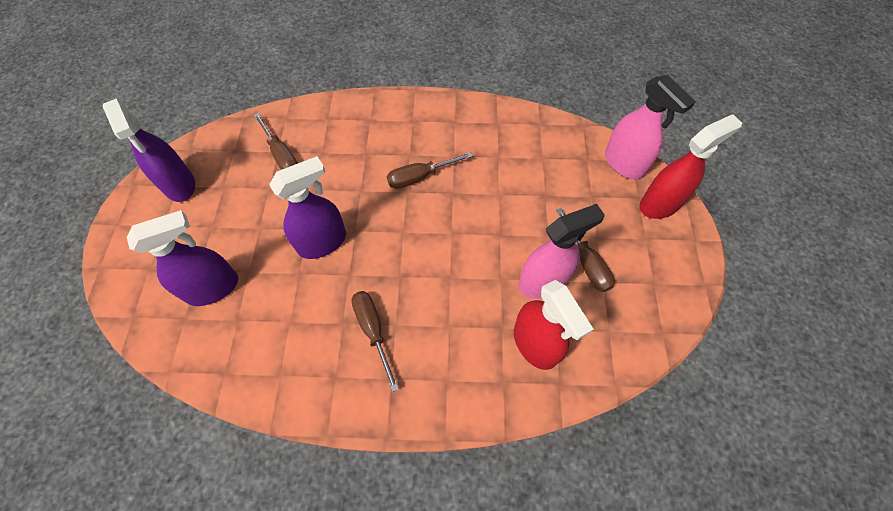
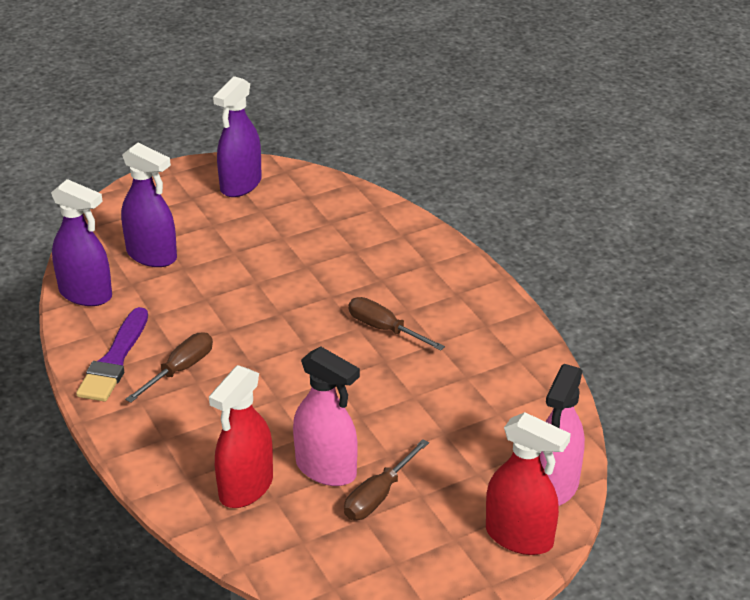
camera: 60 degrees right, 25 degrees down
(281, 155) = (328, 227): brown screwdriver -> none
(322, 242) = (250, 297): purple spray bottle -> purple spray bottle (86, 294)
(326, 377) = (114, 360): none -> purple brush

